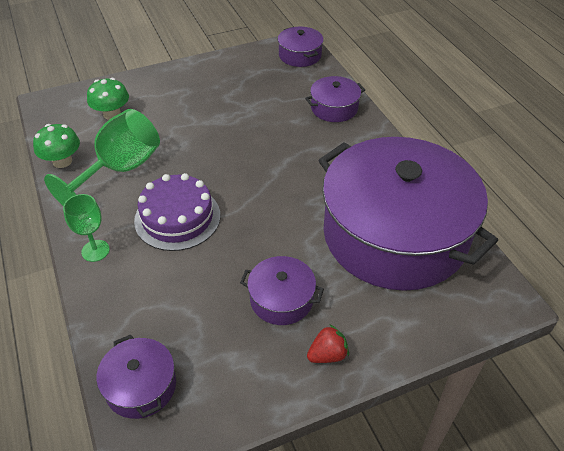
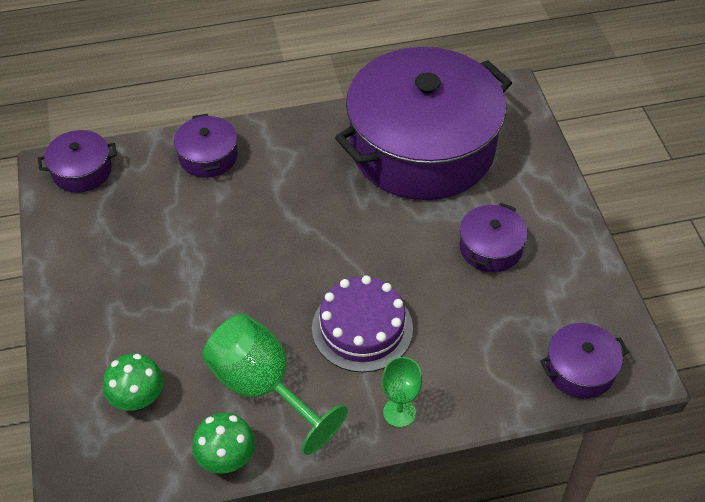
camera: 80 degrees left, 5 degrees up
(327, 355) = (555, 223): red strawberry -> none

